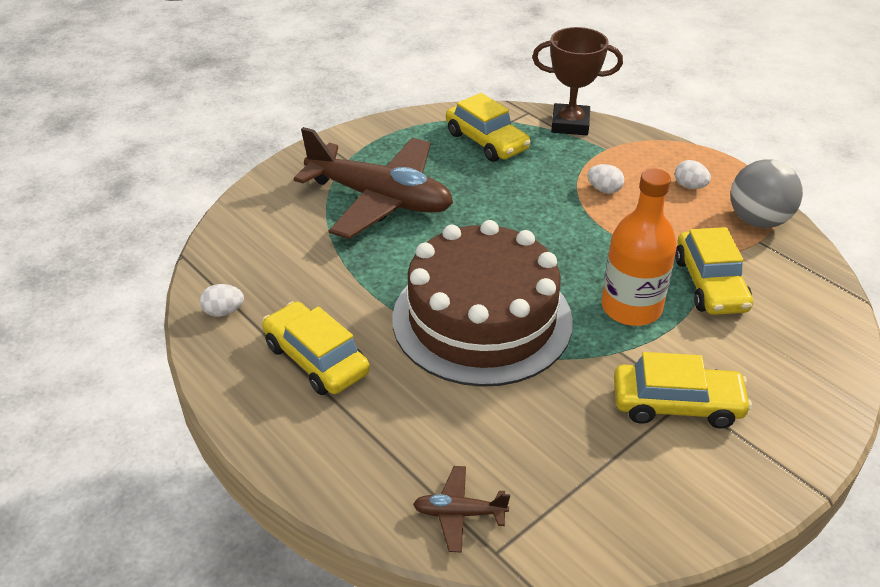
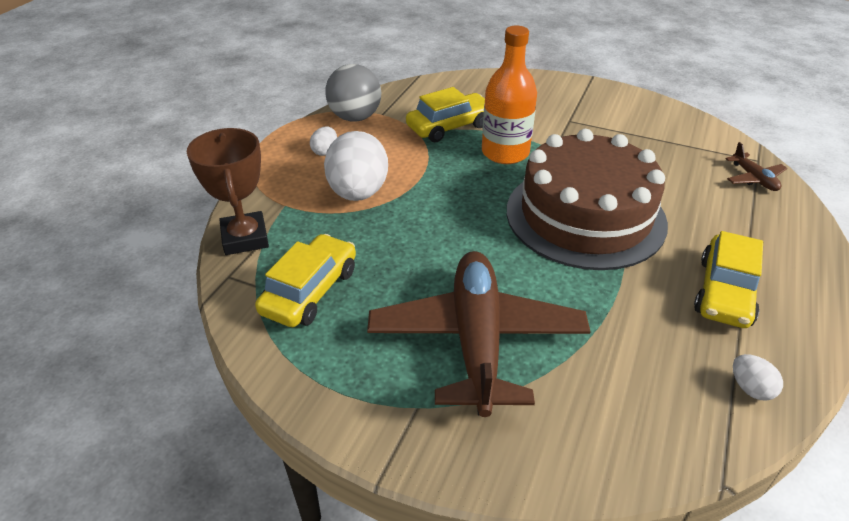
camera: 115 degrees left, 0 degrees up
(604, 190) = (358, 193): white egg -> white egg, size x2.26
(677, 404) = (578, 122): yellow car -> none

